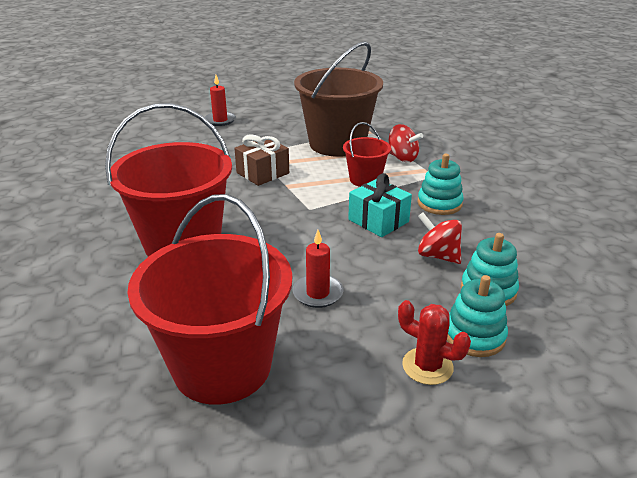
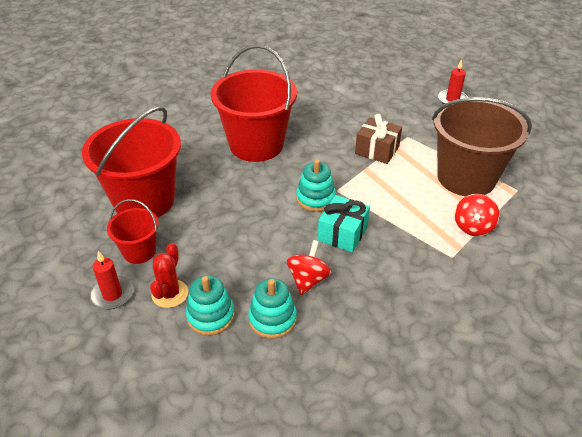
camera: 70 degrees right, 10 degrees up
(318, 293) = (228, 222): red candle -> red candle (112, 294)
(365, 179) = (409, 211): red bucket -> red bucket (139, 251)
(439, 203) = (397, 268): turquoise stacking toy -> turquoise stacking toy (315, 198)

